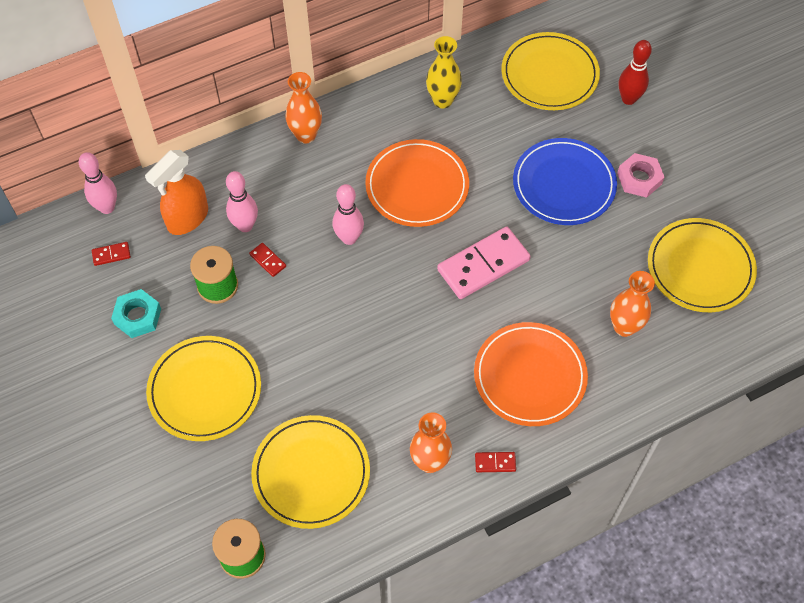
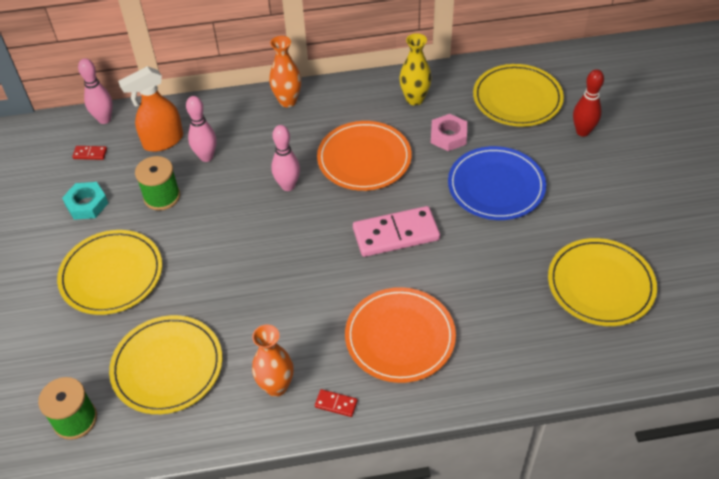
camera: 20 degrees right, 10 degrees down
(267, 260) = (212, 187): red domino -> none
(624, 327) = (507, 317): orange vase -> none
(639, 179) = (568, 197): pink nut -> pink nut (448, 136)

